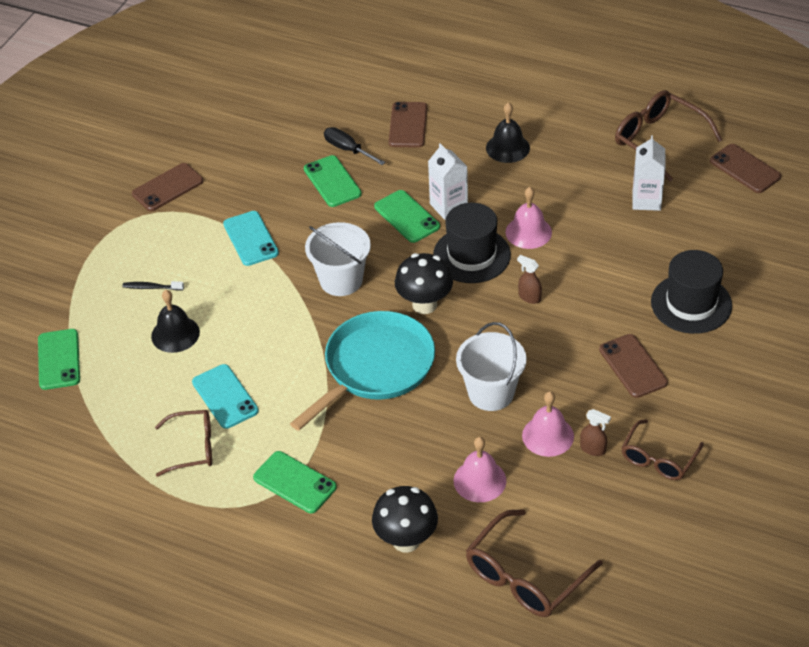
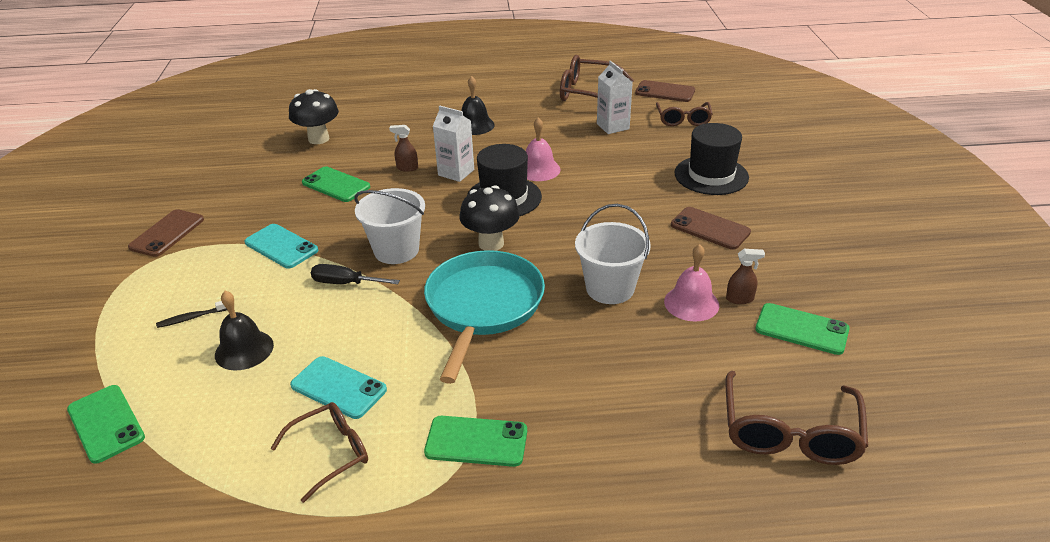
camera: 30 degrees left, 10 degrees down
(348, 149) = (335, 161): black screwdriver -> black screwdriver (346, 283)
(406, 540) = (642, 449): black mushroom -> black mushroom (318, 139)
(407, 217) = (424, 189): green phone -> green phone (801, 329)
(408, 125) = (378, 133): brown phone -> none
(479, 480) = (665, 363): pink bell -> none
(529, 297) = (579, 210): brown spray bottle -> brown spray bottle (407, 168)
(658, 459) = (800, 286): brown glasses -> brown glasses (683, 120)

